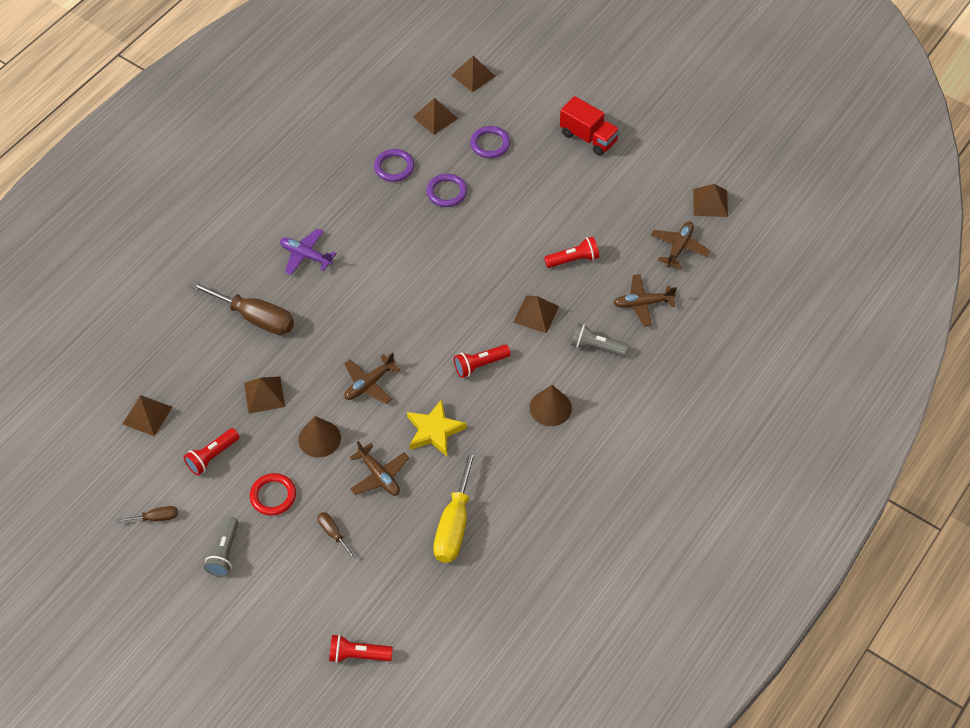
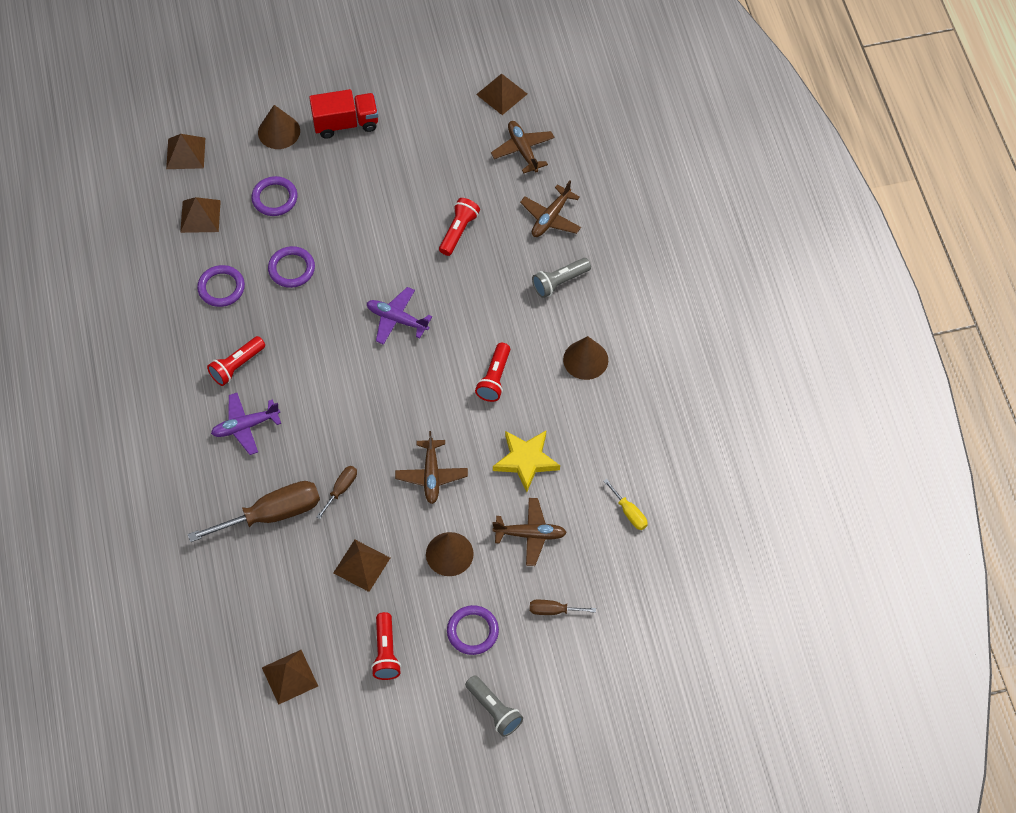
camera: 50 degrees left, 5 degrees up
(156, 518) = (406, 742): brown screwdriver -> brown screwdriver (341, 489)
(273, 496) = (472, 631): red ring -> purple ring
(358, 655) = (685, 674): red flashlight -> red flashlight (237, 366)
(454, 524) = (629, 512): yellow screwdriver -> yellow screwdriver, size x0.48
(468, 276) = (397, 319): none -> purple plane
(536, 314) = (485, 299): brown pyramid -> none
(542, 108) = (279, 131): none -> brown cone

